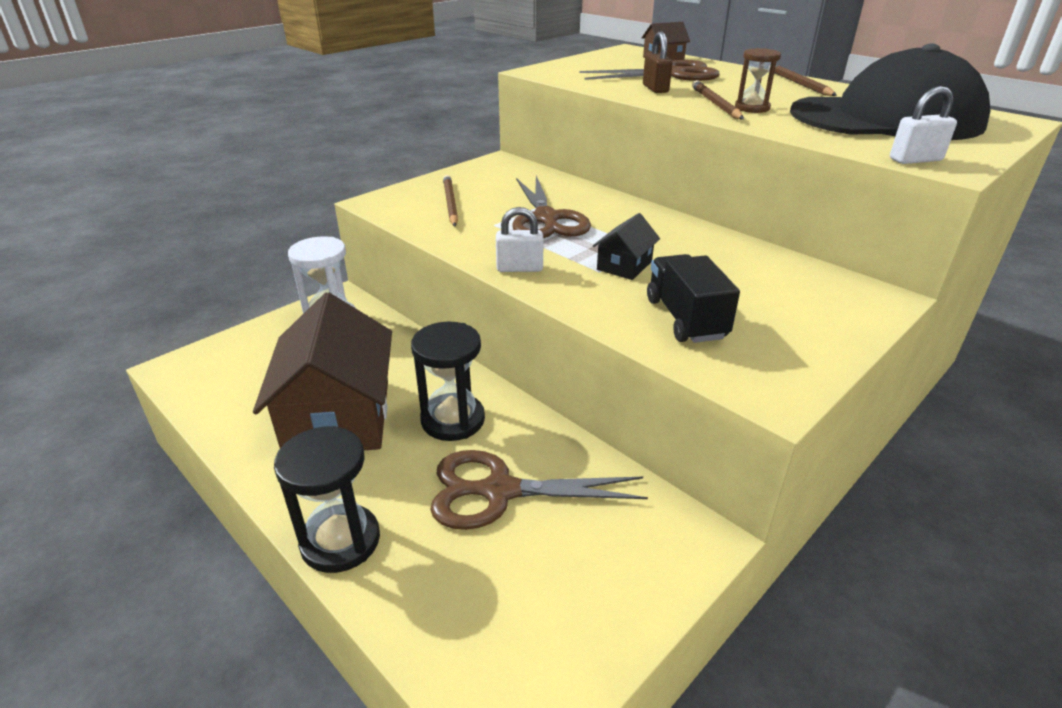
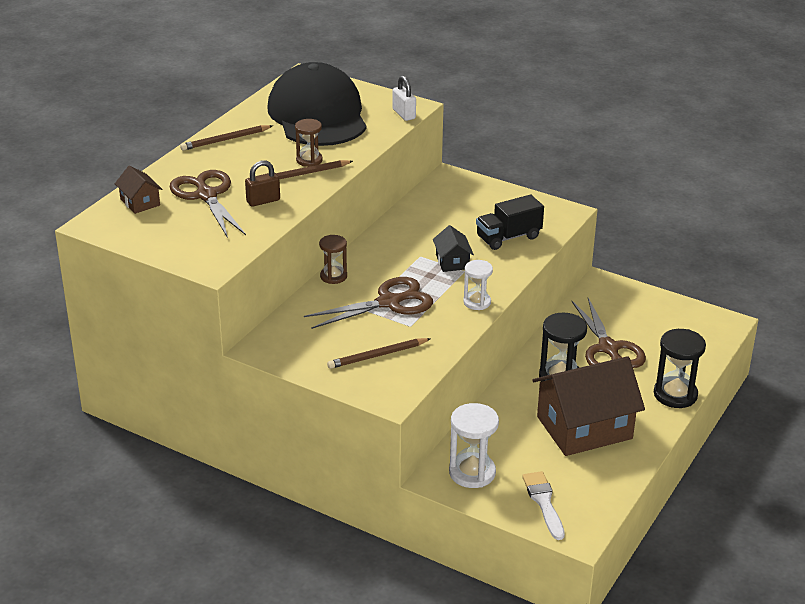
camera: 105 degrees left, 0 degrees up
(245, 355) = (543, 502): none -> white brush
(519, 268) = (477, 302): white padlock -> white hourglass
(612, 198) = (333, 276): none -> brown hourglass
(624, 265) = (452, 262): black house -> black house turned 60 degrees clockwise

